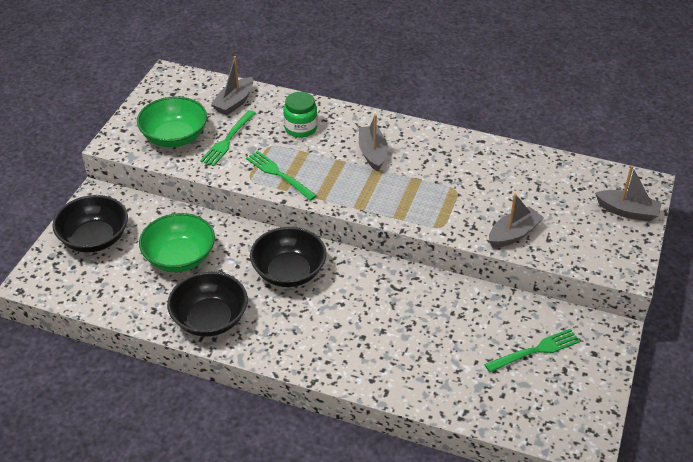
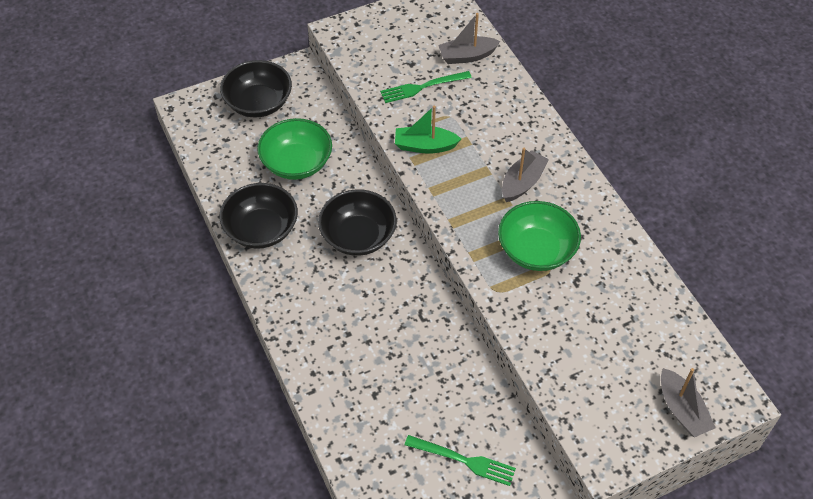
camera: 45 degrees right, 10 degrees up
(174, 137) = (386, 56): green bowl -> green bowl (536, 250)
(278, 174) = (425, 146): green fork -> green boat
(300, 128) = (491, 117): green jar -> none
(513, 234) = (548, 347): grey boat -> none

